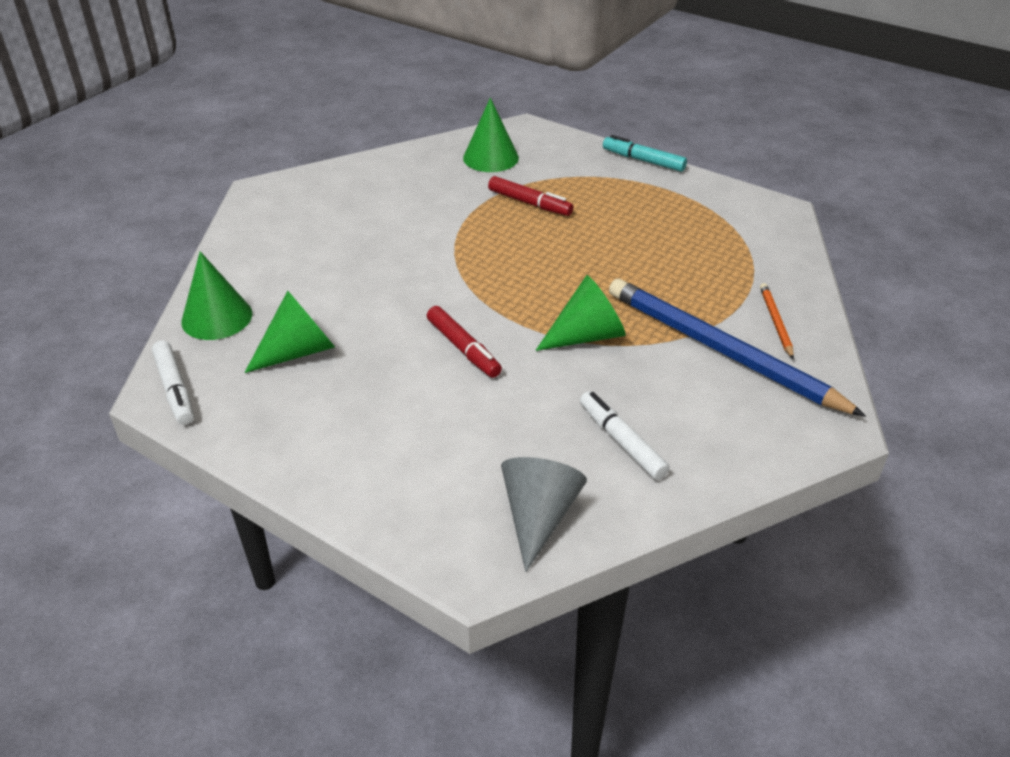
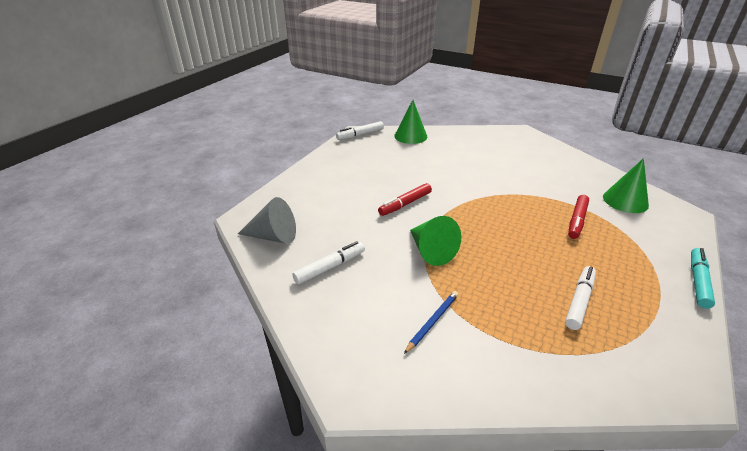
camera: 85 degrees right, 5 degrees down
(299, 351) = (391, 158): green cone -> none
(678, 239) = (579, 301): none -> white marker
(721, 351) = (432, 322): blue pencil -> blue pencil, size x0.41
(775, 322) = (483, 363): orange pencil -> none

